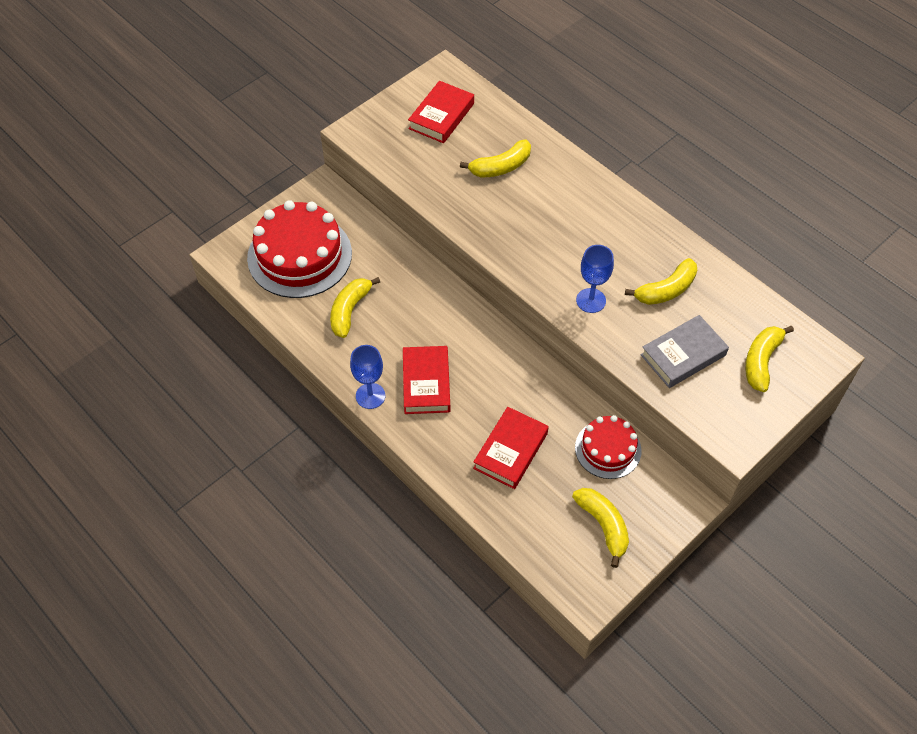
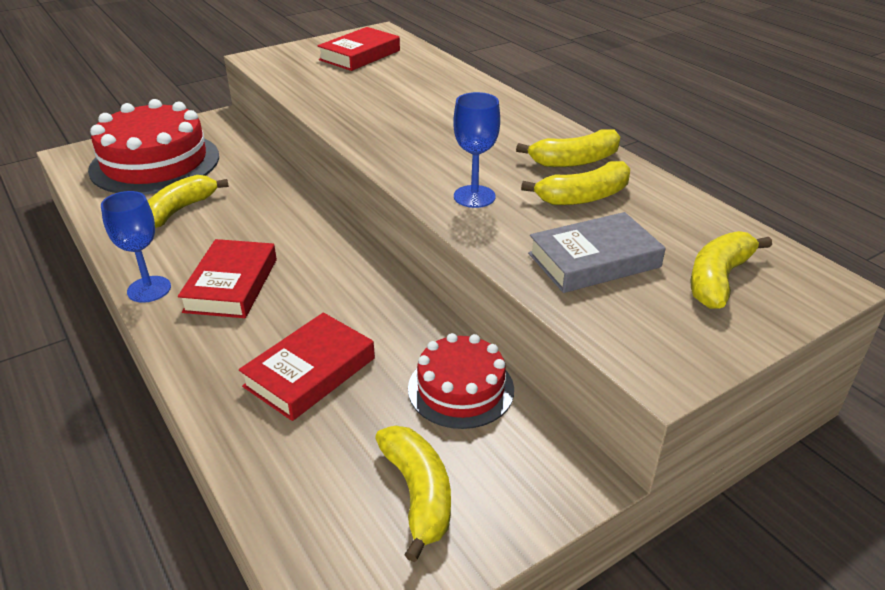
camera: 10 degrees right, 20 degrees down
(501, 167) = (408, 89): yellow banana -> yellow banana (575, 161)

